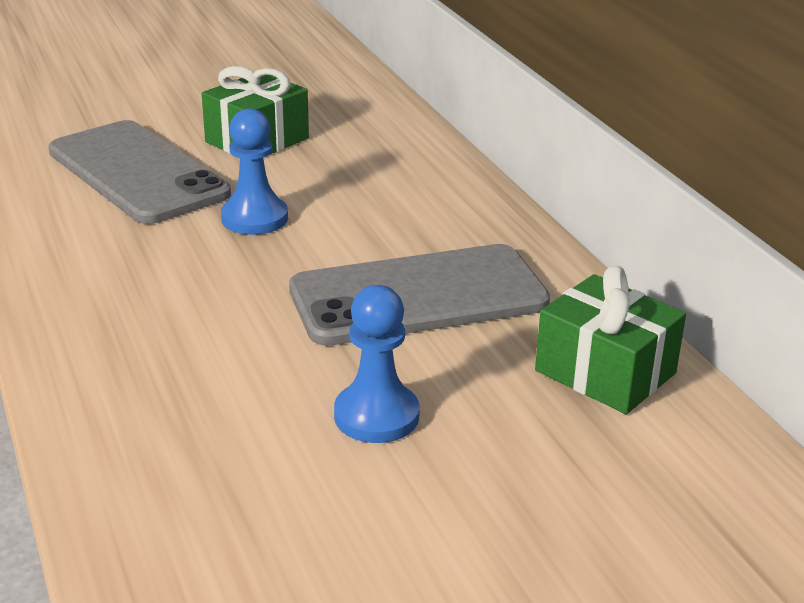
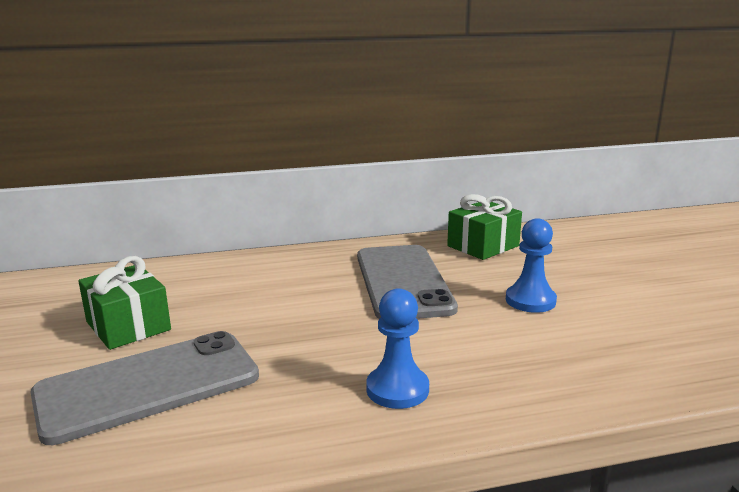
camera: 80 degrees left, 10 degrees down
(254, 218) = (273, 330): blue pawn -> blue pawn (397, 389)

